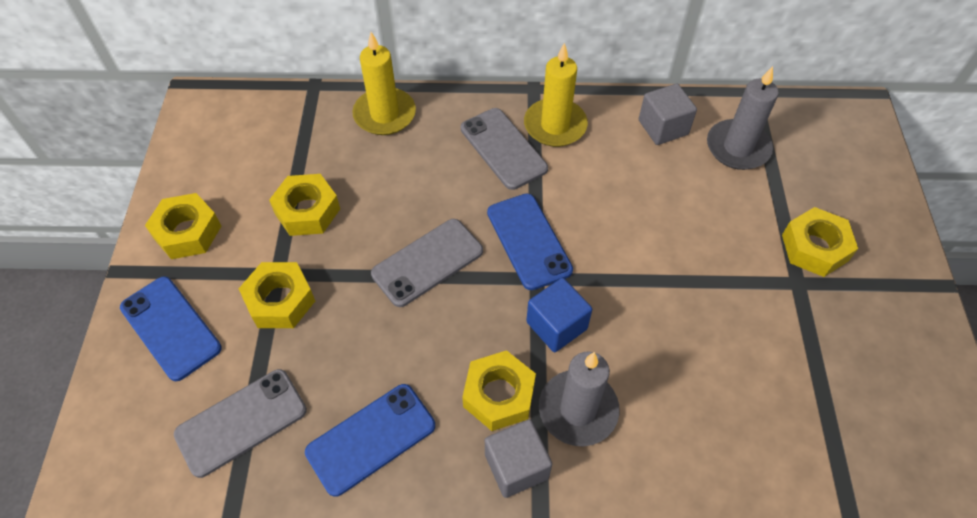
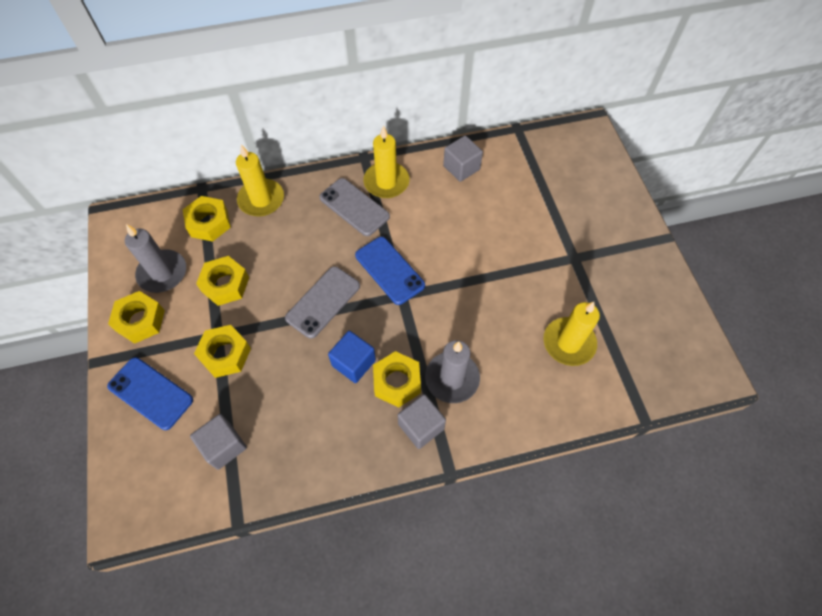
camera: 15 degrees left, 5 degrees up
(241, 422) = (224, 446): grey phone -> grey cube
(371, 439) = (318, 434): blue phone -> none
(556, 325) = (423, 325): blue cube -> blue cube (353, 363)
(737, 147) = (515, 172): grey candle -> grey candle (162, 273)
(763, 401) = (568, 343): none -> yellow candle
(814, 248) = (580, 231): yellow nut -> yellow nut (209, 223)

